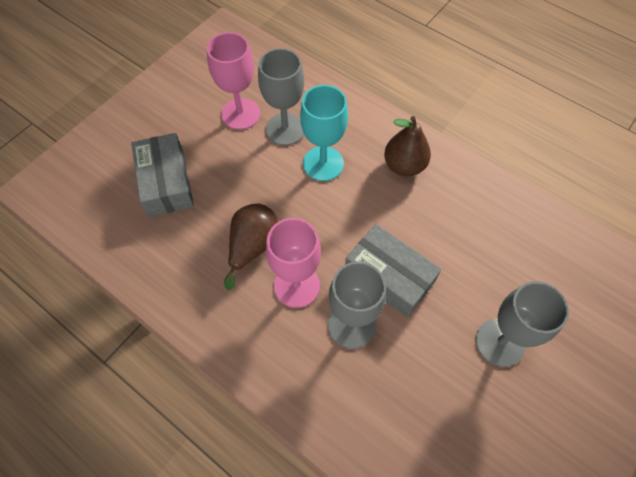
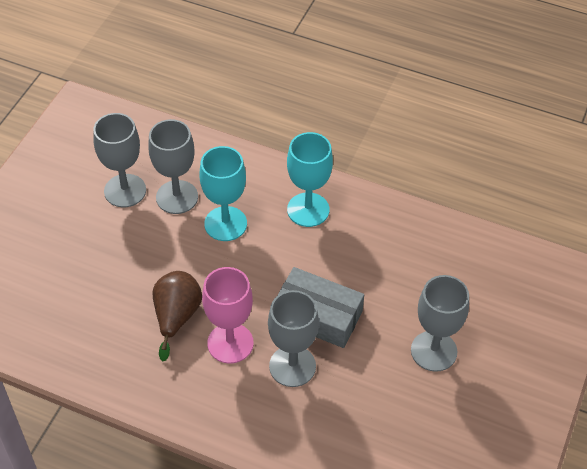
camera: 15 degrees left, 10 degrees down
(166, 182) = (67, 274): grey box -> none
(240, 114) = (125, 191): pink goblet -> grey goblet
(404, 166) = (308, 210): brown pear -> turquoise goblet

